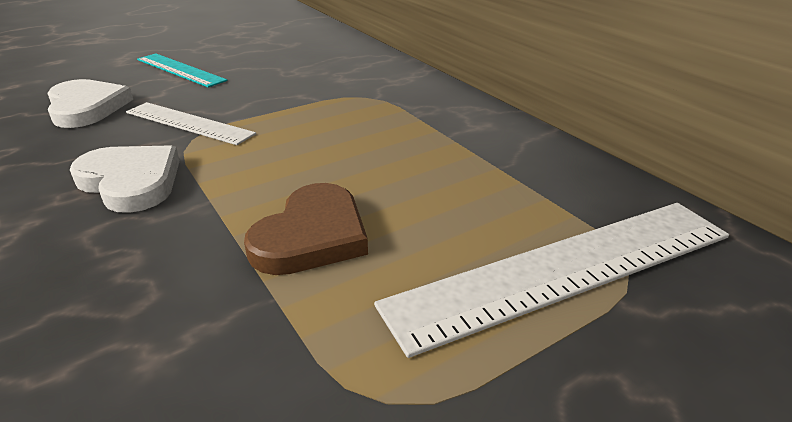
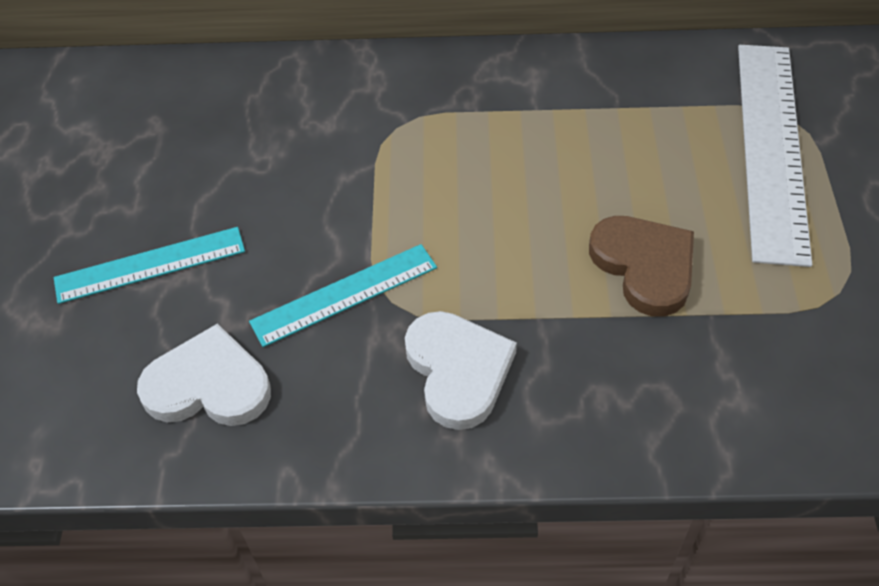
camera: 55 degrees left, 20 degrees up
(131, 182) = (458, 371): white heart -> white heart turned 90 degrees clockwise
(189, 123) = (344, 294): white ruler -> turquoise ruler

